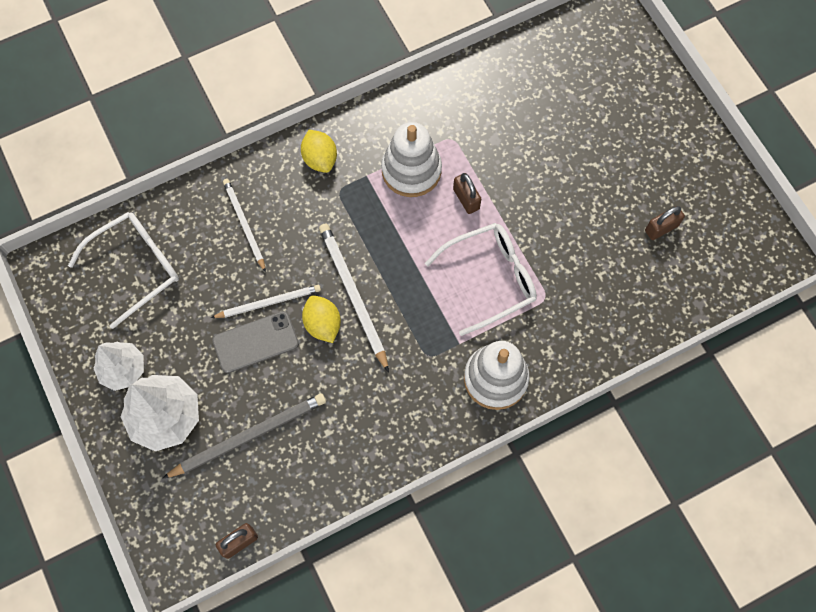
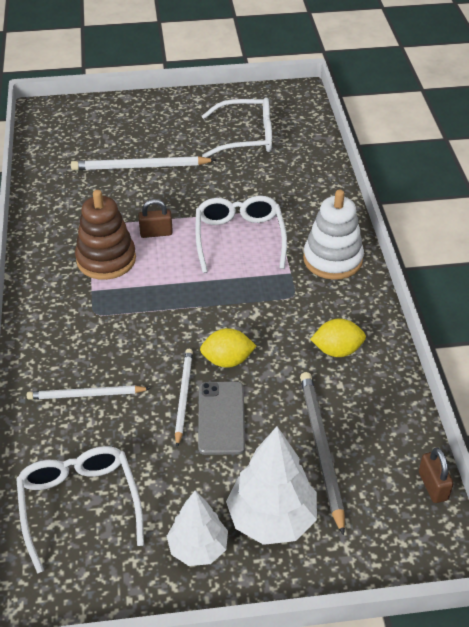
camera: 70 degrees left, 25 degrees down
(320, 159) = (52, 318): yellow lemon -> yellow lemon (337, 350)
(353, 295) = (208, 331): white pencil -> white pencil (140, 167)
(411, 170) = (106, 259): white stacking toy -> brown stacking toy
(661, 228) = (246, 137): brown padlock -> white glasses

